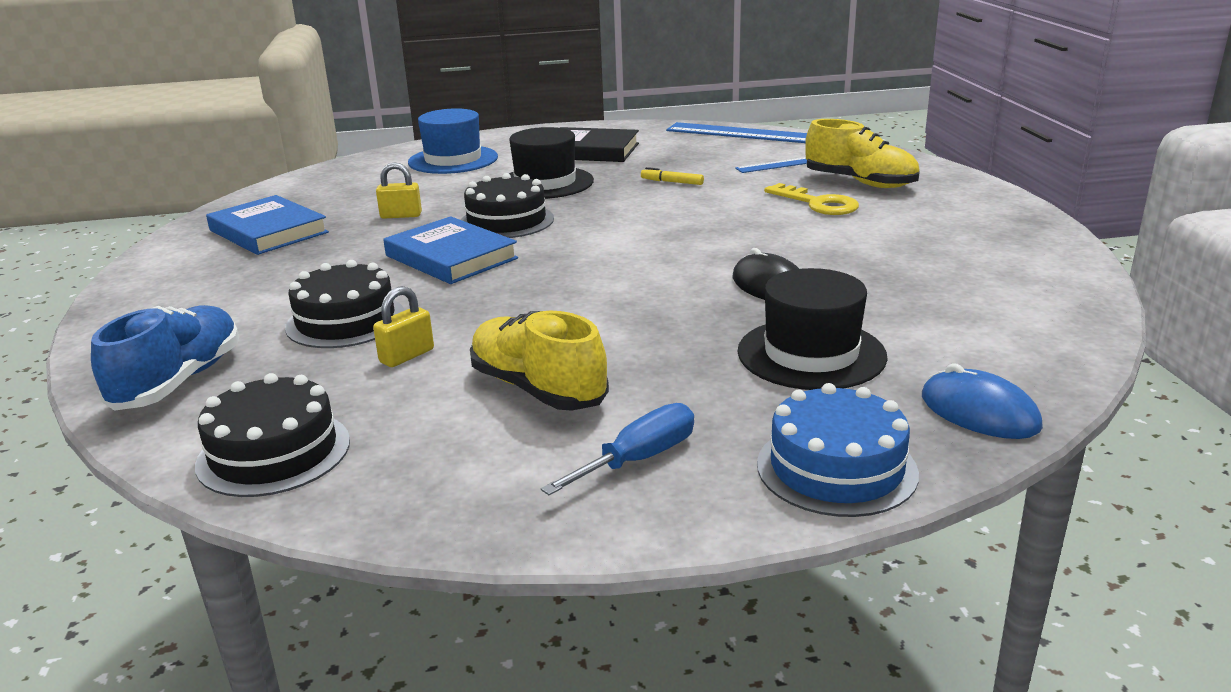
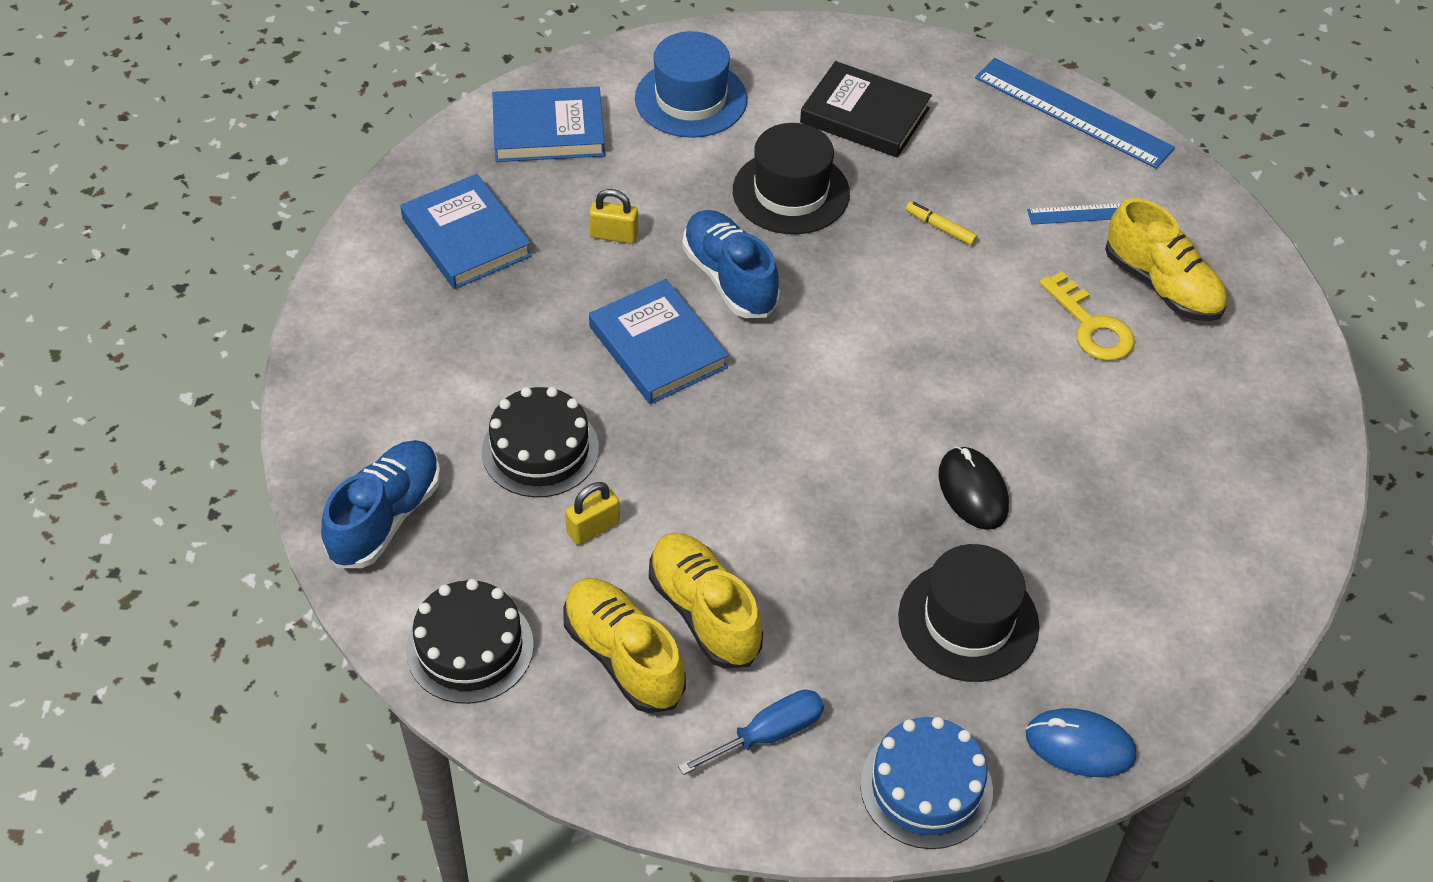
camera: 10 degrees right, 25 degrees up
(338, 183) = (548, 130): none -> blue book
(455, 431) = (623, 656): none -> yellow shoe
(506, 221) = (729, 278): black cake -> blue shoe
(979, 412) = (1080, 745): blue mouse -> blue mouse turned 45 degrees counterclockwise

